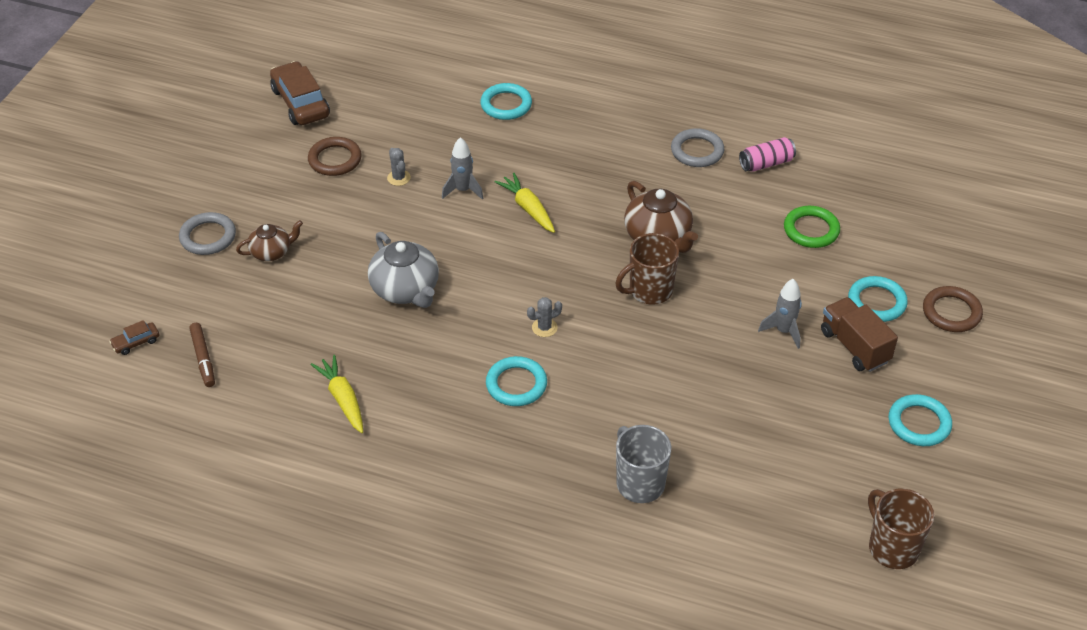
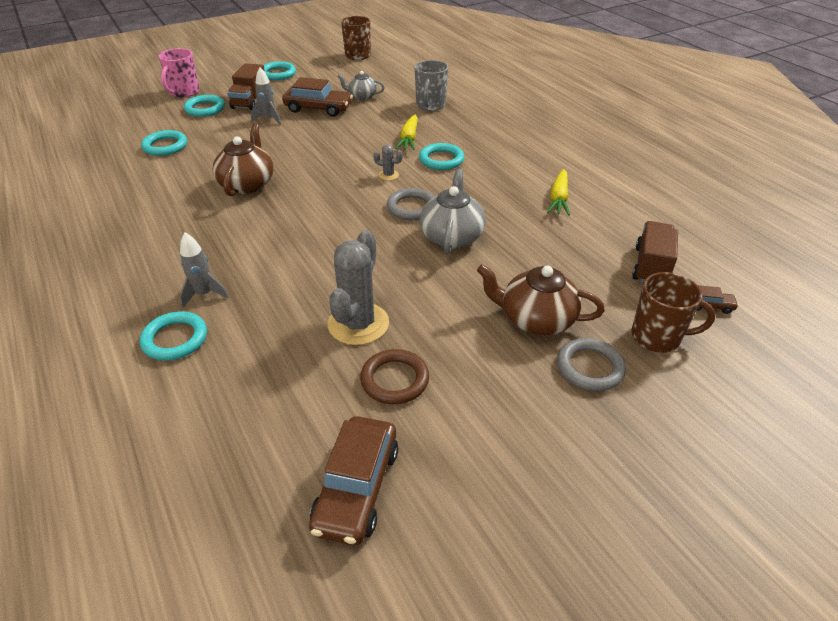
camera: 140 degrees left, 5 degrees down
(203, 358) = (651, 266): brown marker -> brown truck
(271, 252) = (536, 319): brown teapot -> brown teapot, size x1.64
(399, 178) = (358, 324): grey cactus -> grey cactus, size x2.26
(463, 190) = (321, 282): grey rocket -> grey rocket (204, 294)
(528, 209) = (296, 242): yellow carrot -> yellow carrot (409, 138)
(649, 291) = (301, 163): brown mug -> brown mug (657, 337)
(697, 151) = (127, 217): grey ring -> grey ring (411, 207)
(746, 446) = (362, 96): none -> grey teapot
(759, 385) = (318, 109): none -> brown car
(766, 163) = (109, 187): pink can -> none
(811, 230) = (165, 146): green ring -> turquoise ring
(951, 312) = (184, 92): brown ring -> pink mug

